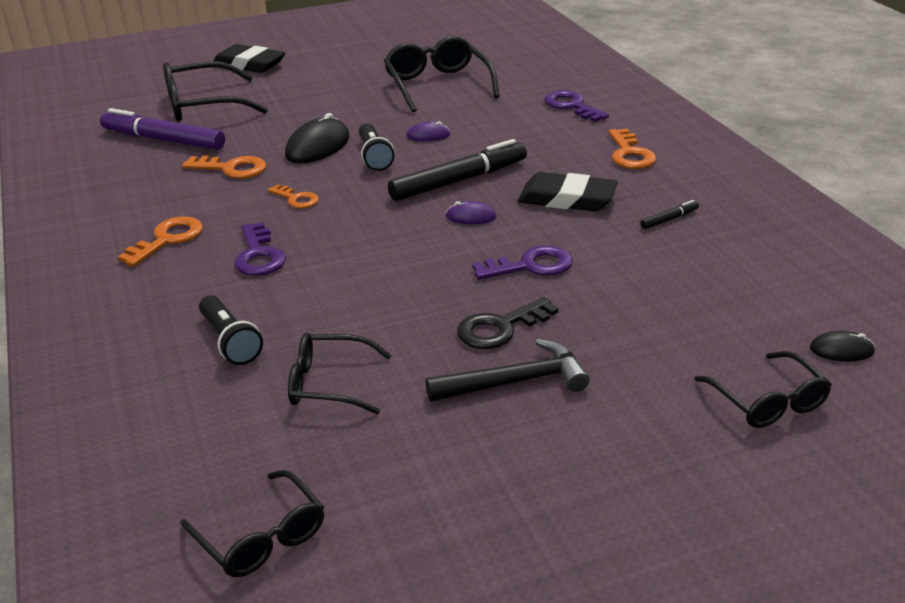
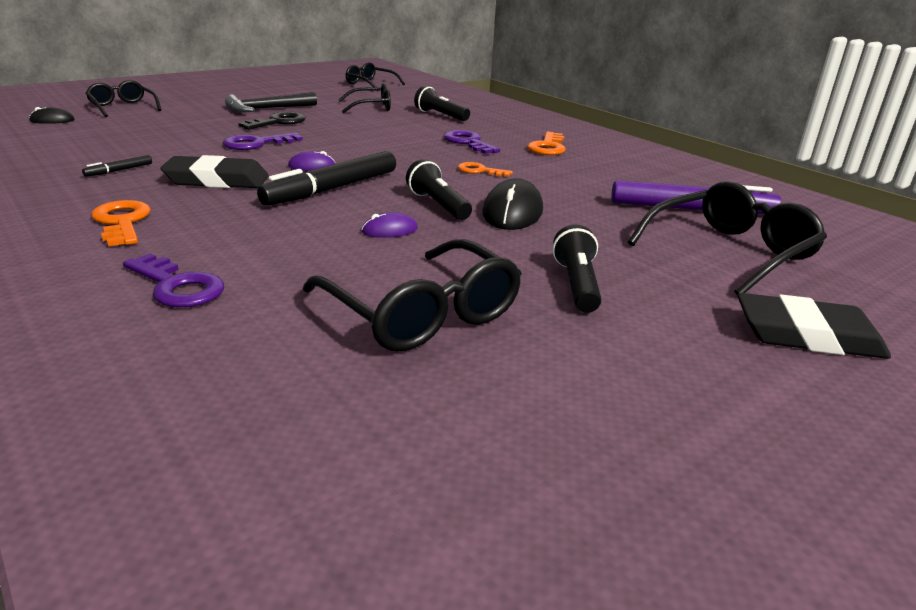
camera: 160 degrees right, 5 degrees down
(232, 169) = (573, 189): orange key -> none
(336, 93) = (577, 285): none -> black flashlight

